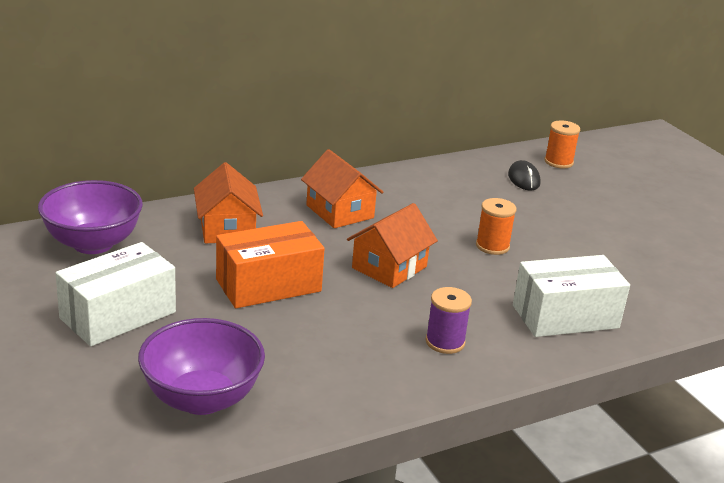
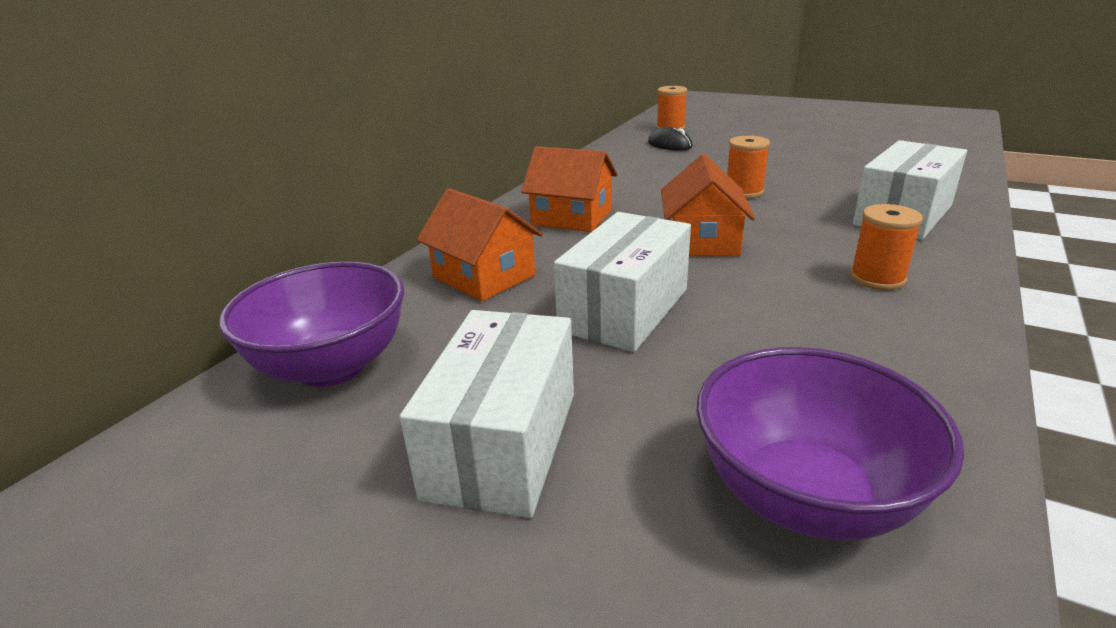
camera: 30 degrees left, 0 degrees up
(268, 285) = (625, 310): orange box -> white box
(445, 342) = (877, 278): purple spool -> orange spool

